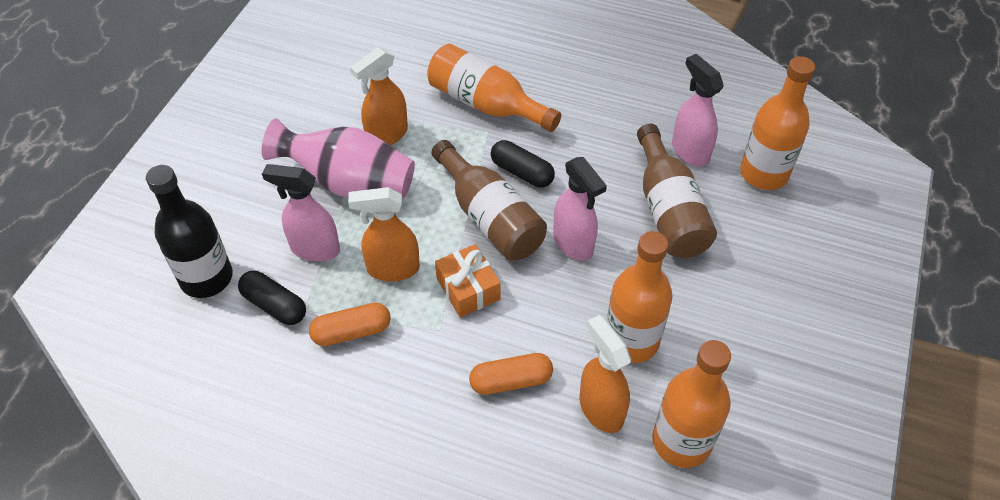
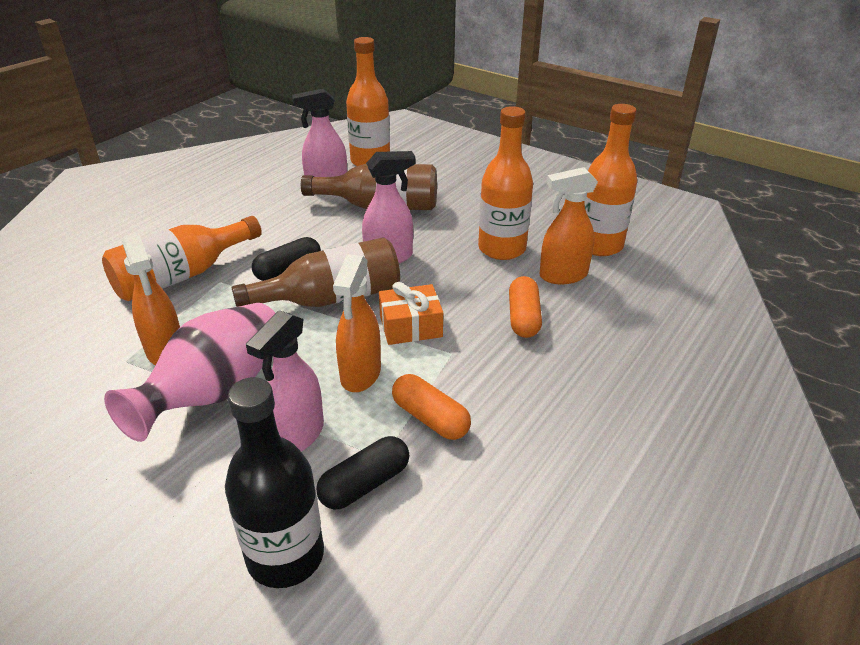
camera: 75 degrees left, 15 degrees down
(351, 332) = (430, 418): orange capsule -> orange capsule turned 45 degrees counterclockwise

